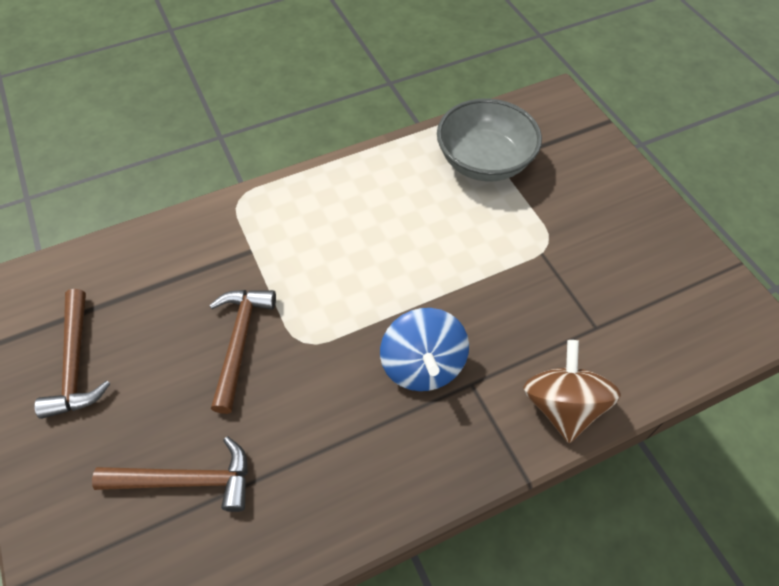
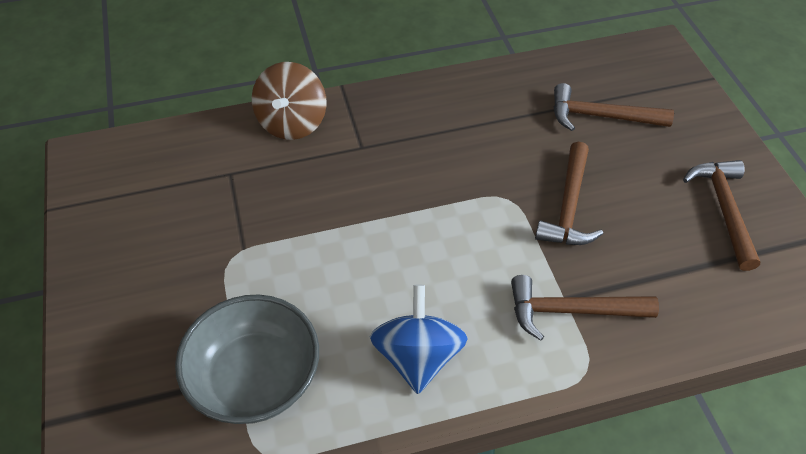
camera: 170 degrees left, 5 degrees down
(246, 241) = (572, 311): none -> brown hammer
(423, 365) = (399, 165): blue spinning top -> blue spinning top (418, 357)

